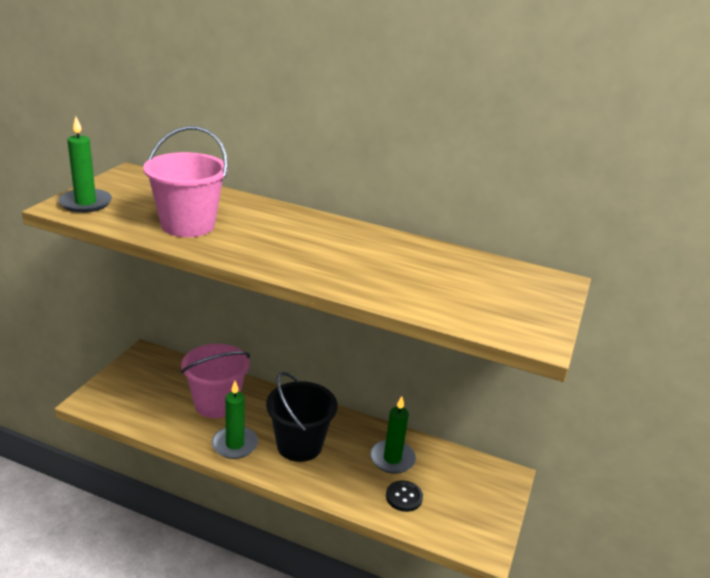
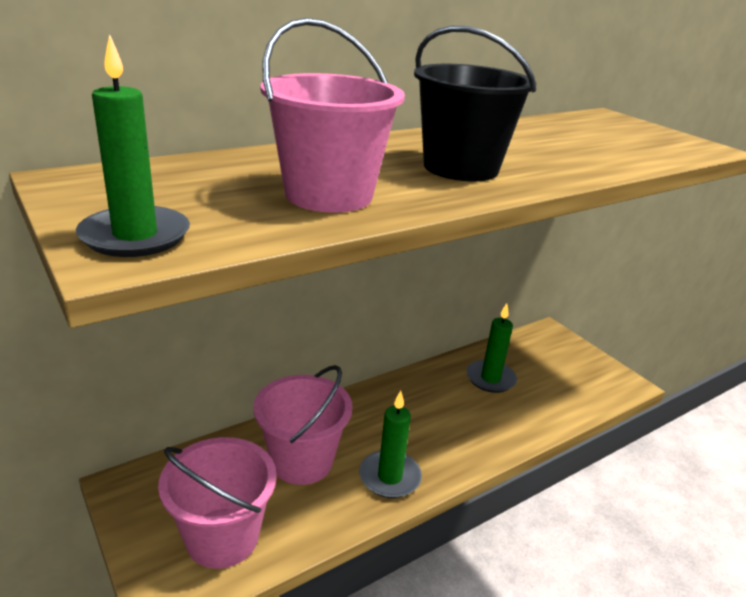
camera: 55 degrees left, 0 degrees up
(137, 401) = (222, 537): none -> pink bucket
(299, 445) = (428, 428): black bucket -> black bucket (460, 168)
(404, 497) = (545, 396): black button -> none

